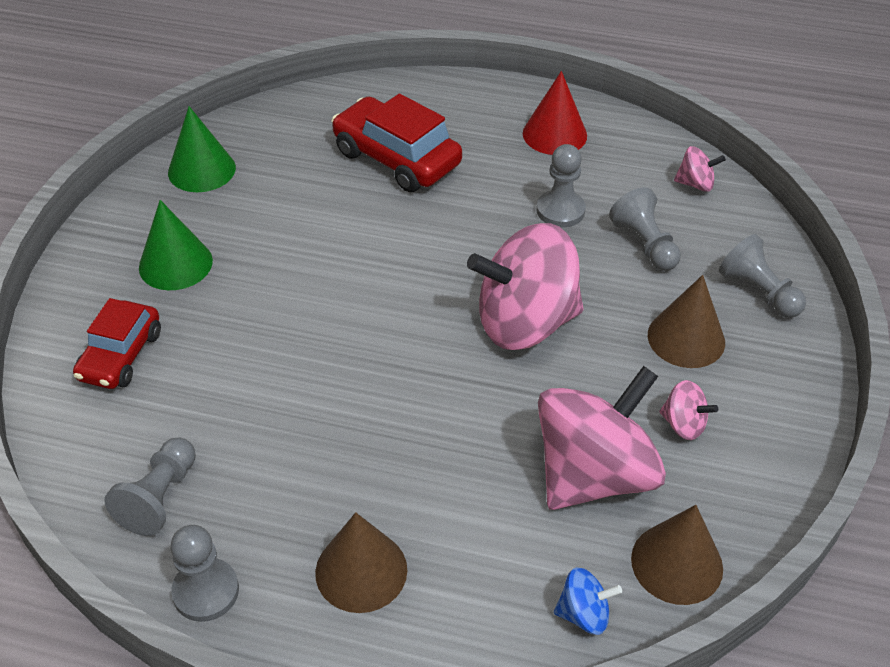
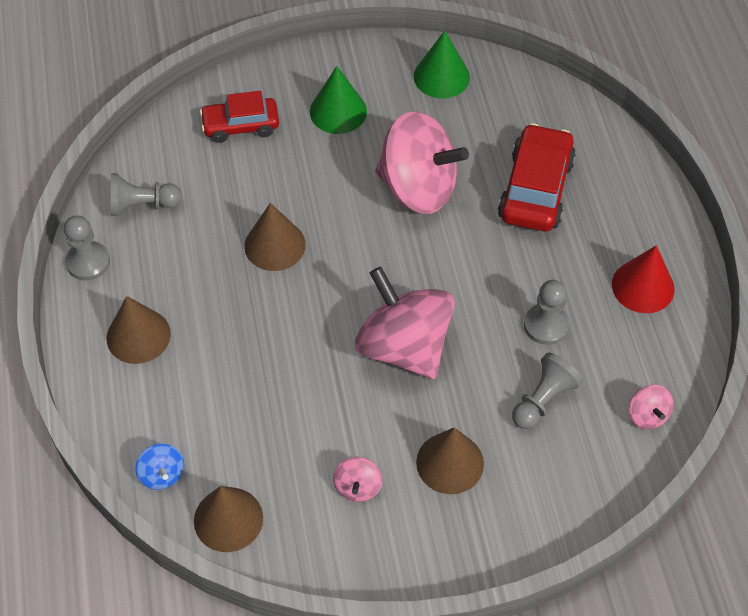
camera: 65 degrees right, 10 degrees up
(319, 384) = (275, 245): none -> brown cone
(593, 474) = (281, 442): pink spinning top -> pink spinning top (418, 188)
(758, 292) = (536, 502): grey pawn -> none

